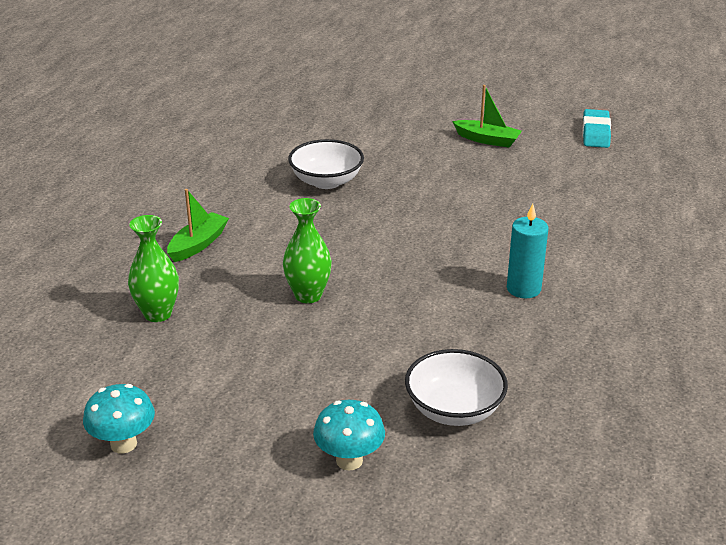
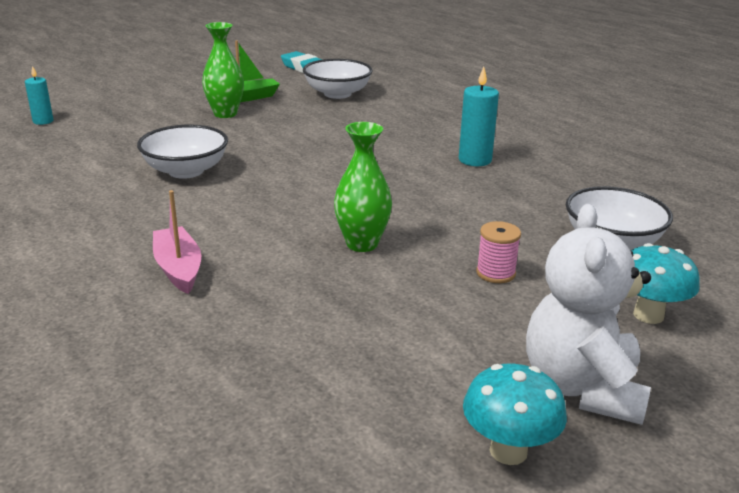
camera: 55 degrees left, 5 degrees down
(158, 314) = (275, 338): green vase -> green vase (225, 114)
(198, 244) = (178, 268): green boat -> pink boat
(218, 454) = (582, 387): none -> white teddy bear
(327, 96) = (43, 121): none -> turquoise candle
(332, 368) = (495, 273): none -> pink spool
(563, 171) = (337, 94): none -> white bowl

